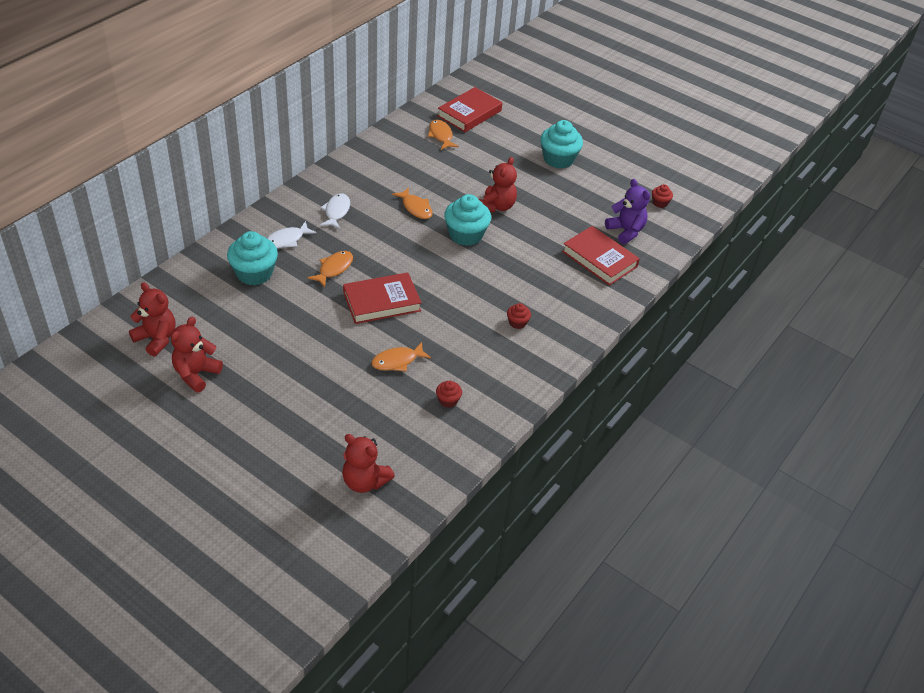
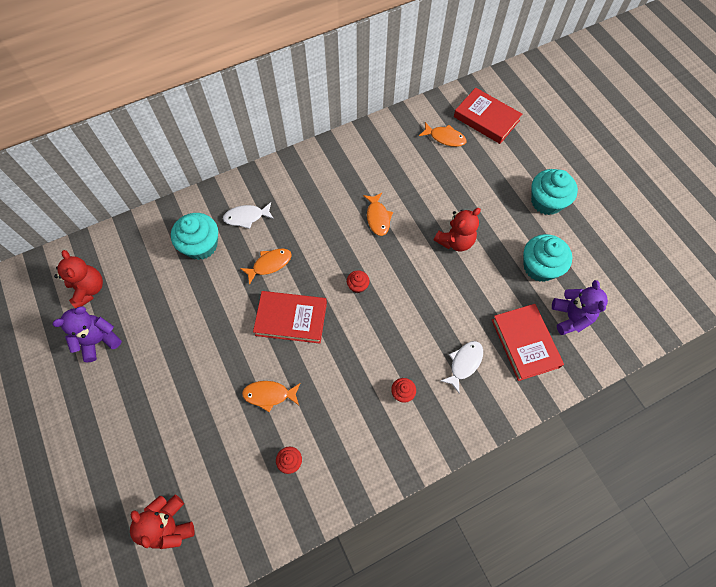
camera: 30 degrees right, 20 degrees up
(196, 374) = (99, 340): red teddy bear -> purple teddy bear
(336, 211) = (305, 198): white fish -> white fish (464, 363)
(441, 135) = (445, 138): orange fish -> orange fish turned 105 degrees clockwise
(466, 235) = (408, 266): turquoise cupcake -> turquoise cupcake (539, 267)
(469, 113) = (486, 119): red book -> red book turned 60 degrees clockwise
(660, 203) = (626, 292): red cupcake -> red cupcake (358, 286)

